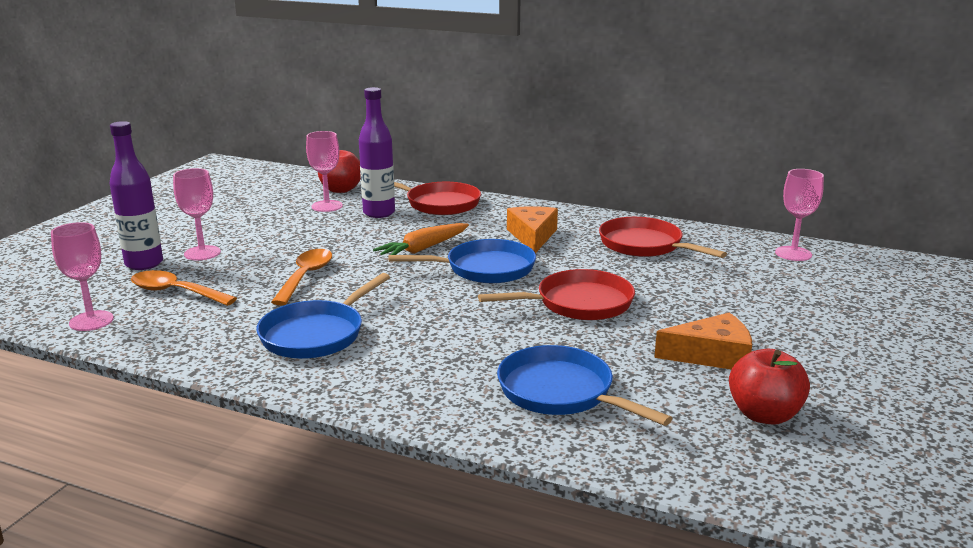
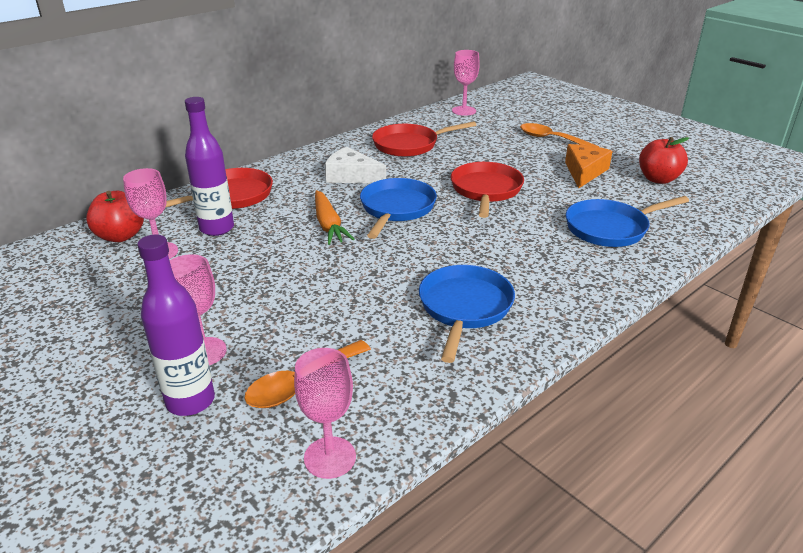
camera: 65 degrees left, 10 degrees up
(305, 277) = (335, 294): orange spoon -> orange spoon (551, 139)
(317, 334) = (464, 308): blue pan -> blue pan turned 135 degrees counterclockwise
(532, 236) = (351, 176): orange cheese -> white cheese

